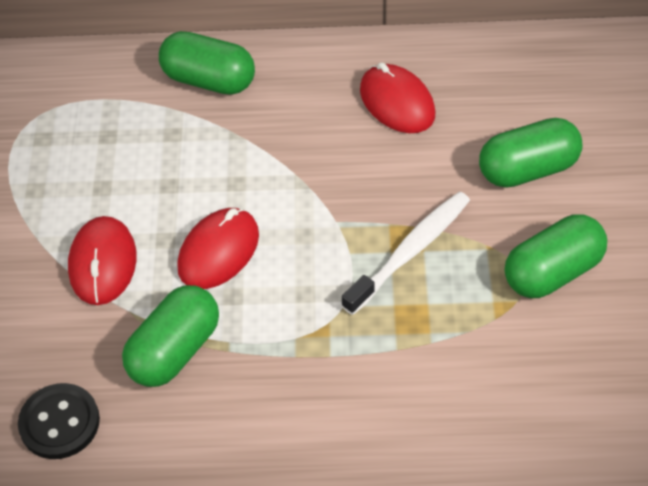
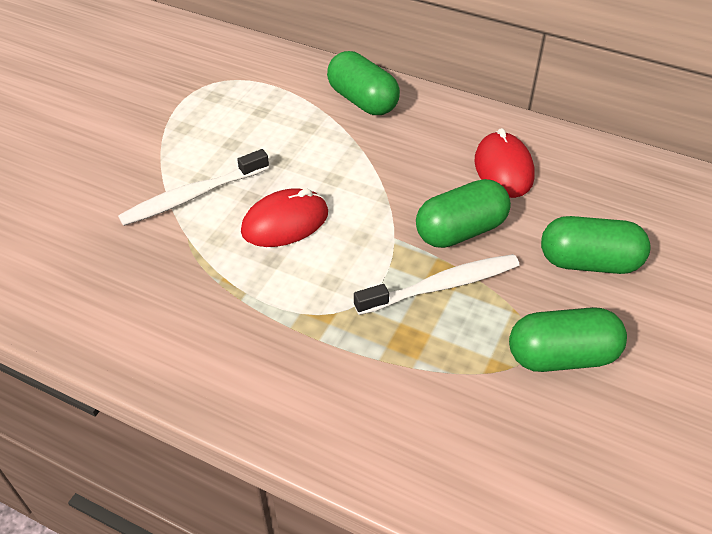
camera: 25 degrees right, 5 degrees down
(59, 423) = (77, 296): black button -> none
(103, 263) = (193, 196): red mouse -> white toothbrush
(175, 350) = (199, 281): green capsule -> green capsule (460, 231)

